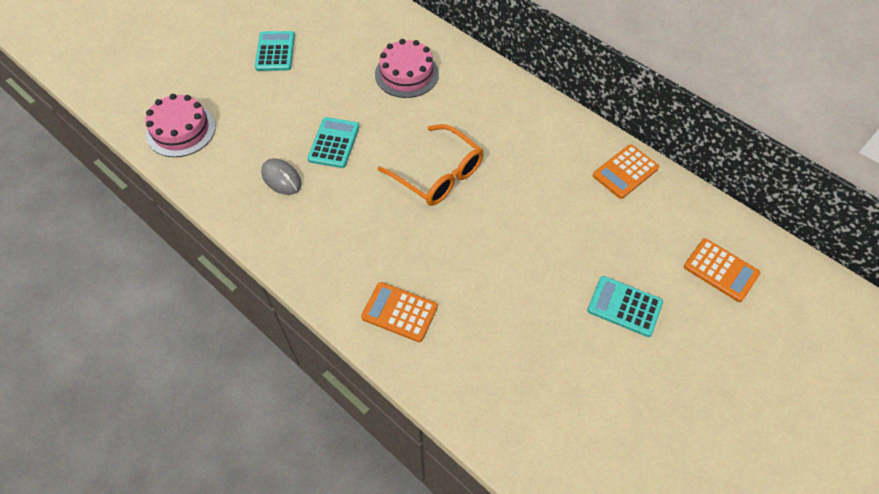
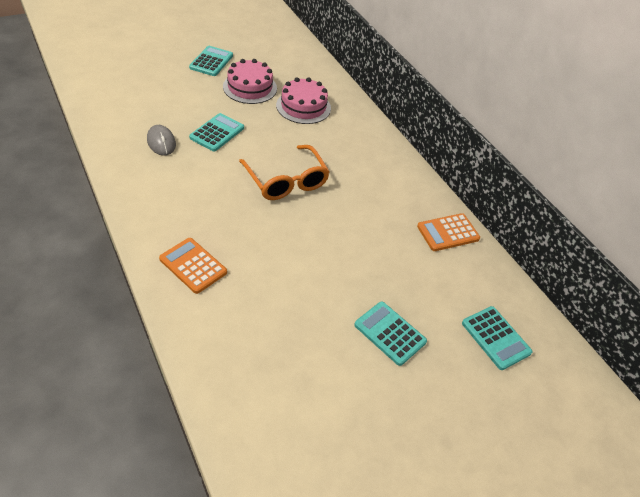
camera: 15 degrees right, 10 degrees down
(181, 130) = (108, 88): pink cake -> pink cake (250, 87)
(721, 270) = (495, 338): orange calculator -> turquoise calculator

